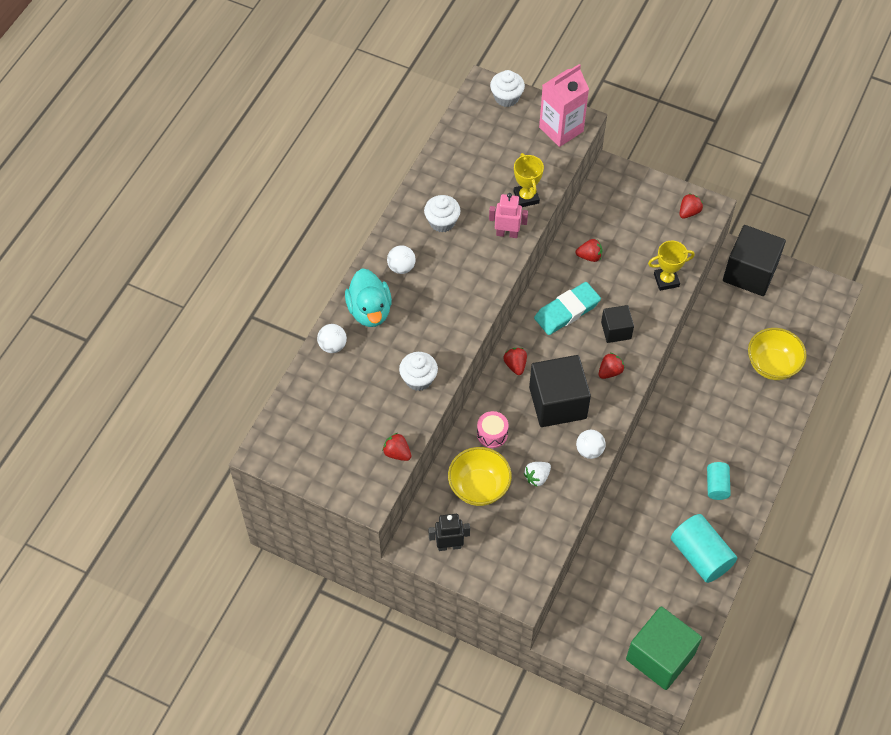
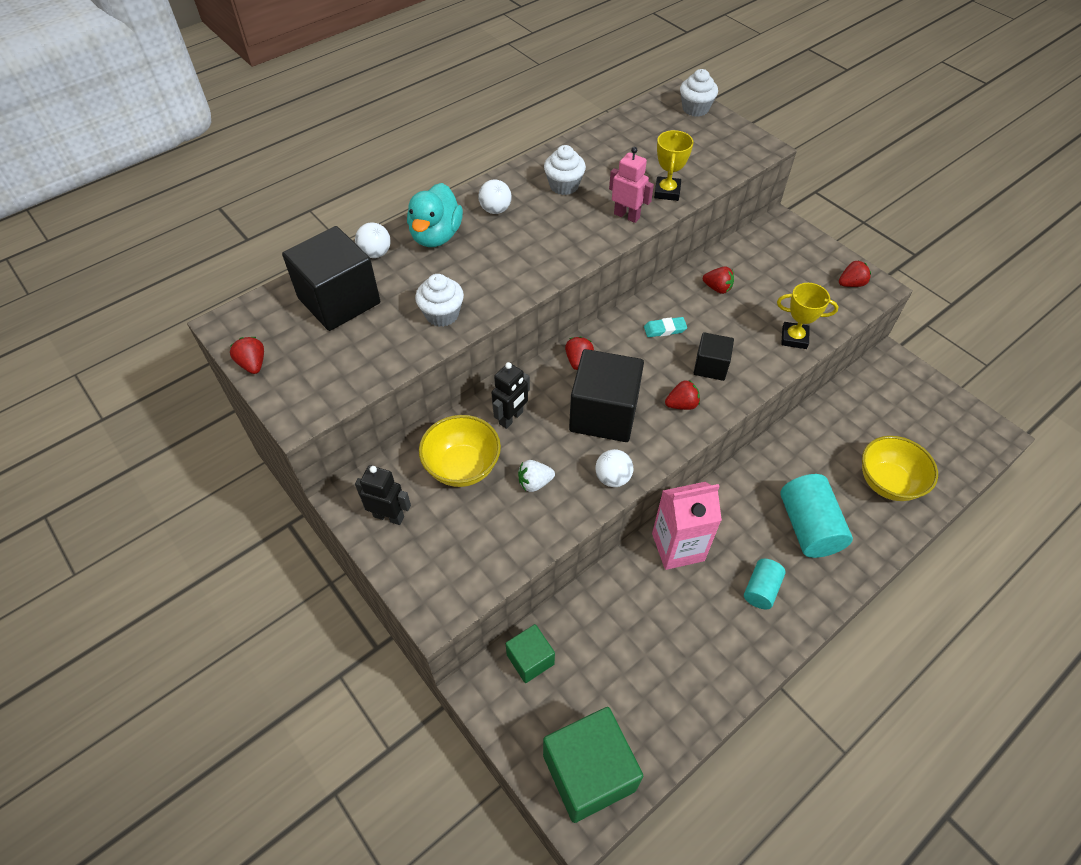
camera: 25 degrees right, 5 degrees down
(397, 453) = (366, 378): red strawberry -> red strawberry (253, 364)
(492, 434) = (511, 418): pink drum -> black robot
(561, 129) = (738, 148): pink carton -> pink carton (678, 547)
(567, 311) = (664, 329): turquoise eraser -> turquoise eraser, size x0.52
(584, 603) = (530, 659): none -> green cube
(700, 555) = (702, 665): turquoise cylinder -> turquoise cylinder (808, 527)
(750, 273) = (898, 381): black cube -> black cube (339, 301)

